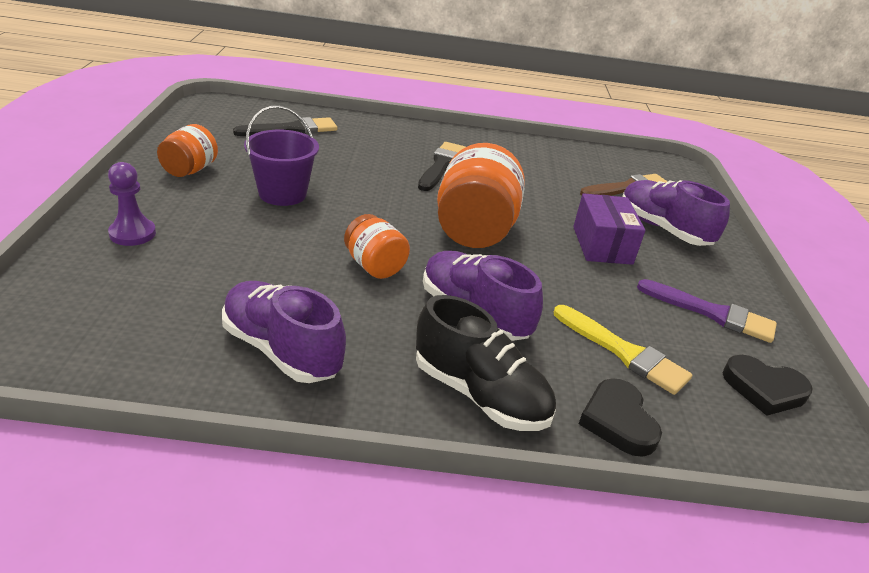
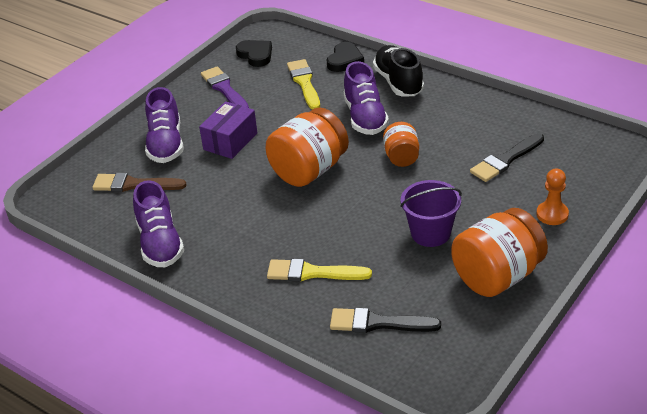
camera: 140 degrees left, 5 degrees up
(132, 233) = (552, 214): purple pawn -> orange pawn
(190, 170) = (497, 276): orange jar -> orange jar, size x1.80
(281, 350) = (483, 121): purple shoe -> purple shoe (160, 243)
(378, 151) = (313, 273): none -> yellow brush
(442, 165) = (270, 242): black brush -> black brush (505, 160)

